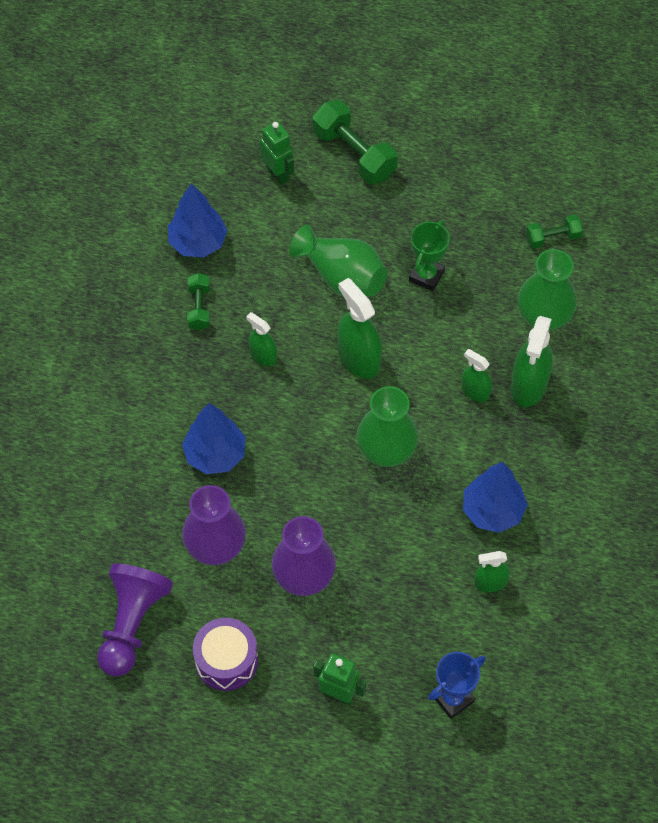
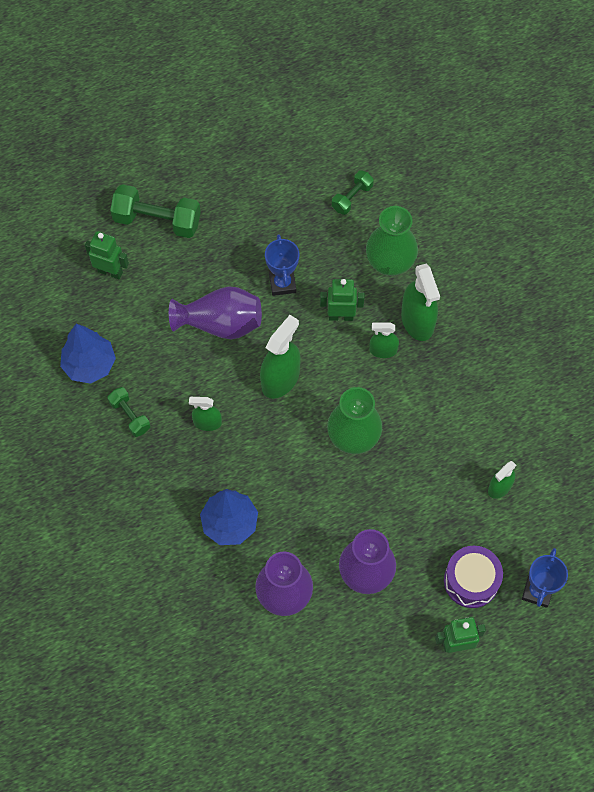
camera: 35 degrees left, 5 degrees up
(132, 624) = (267, 697): purple pawn -> none
(226, 660) = (357, 675): purple drum -> purple drum (471, 581)
(342, 277) = (220, 323): green vase -> purple vase
(358, 358) = (280, 379): green spray bottle -> green spray bottle turned 105 degrees clockwise
(426, 276) = (282, 283): green trophy -> blue trophy
(459, 337) = (341, 316): none -> green robot
(492, 511) = (461, 433): blue tree -> none

